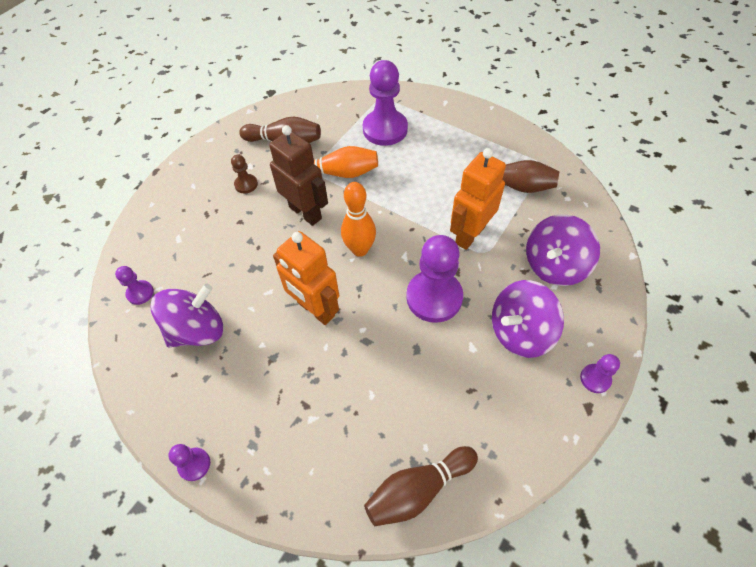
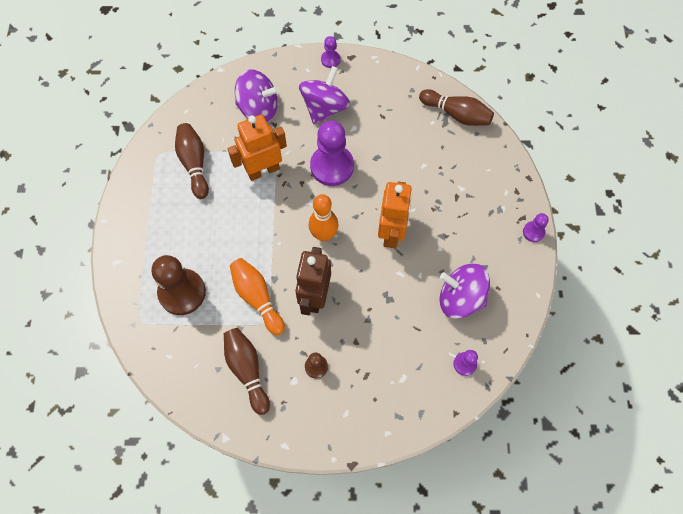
camera: 125 degrees left, 10 degrees up
(385, 129) = (182, 292): purple pawn -> brown pawn
(470, 234) = (263, 170): orange robot -> orange robot turned 150 degrees clockwise
(520, 332) = (325, 107): purple spinning top -> purple spinning top turned 90 degrees counterclockwise

